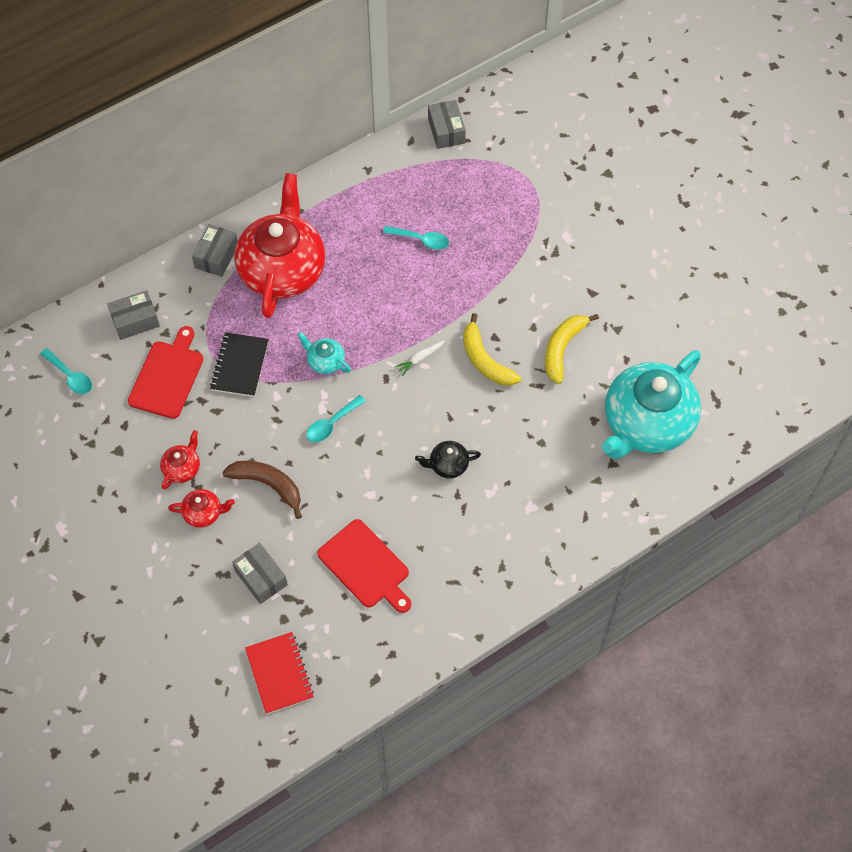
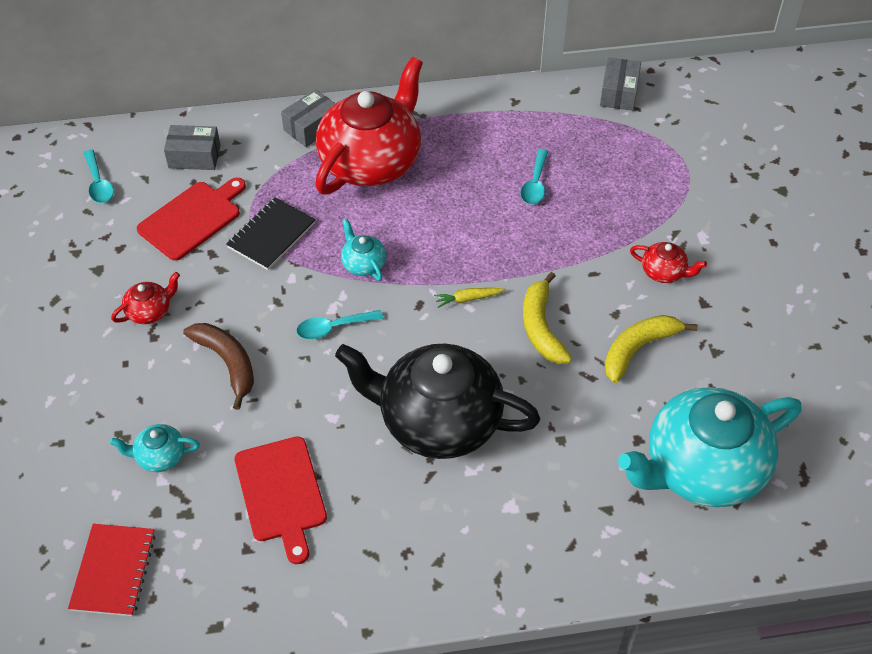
camera: 25 degrees right, 10 degrees down
(203, 513) = (142, 364): red teapot -> red teapot (664, 272)
(261, 577) = (159, 456): grey box -> turquoise teapot
(419, 359) = (468, 299): white carrot -> yellow carrot
(421, 240) = (535, 184): turquoise spoon -> turquoise spoon turned 60 degrees clockwise
(448, 465) = (437, 421): black teapot -> black teapot, size x2.44

